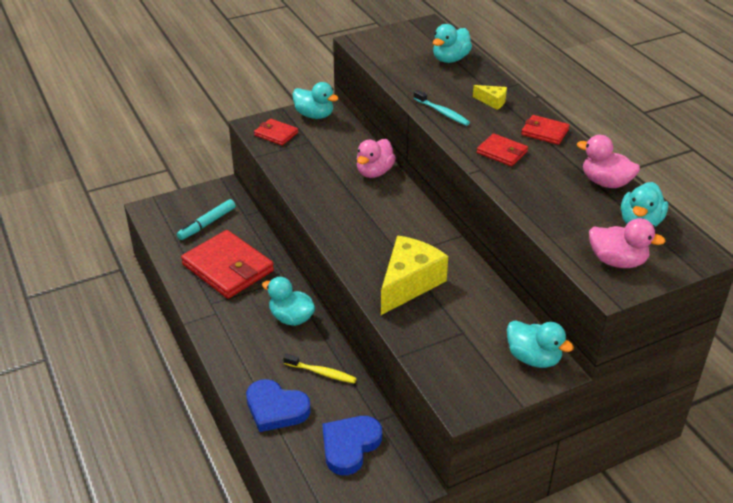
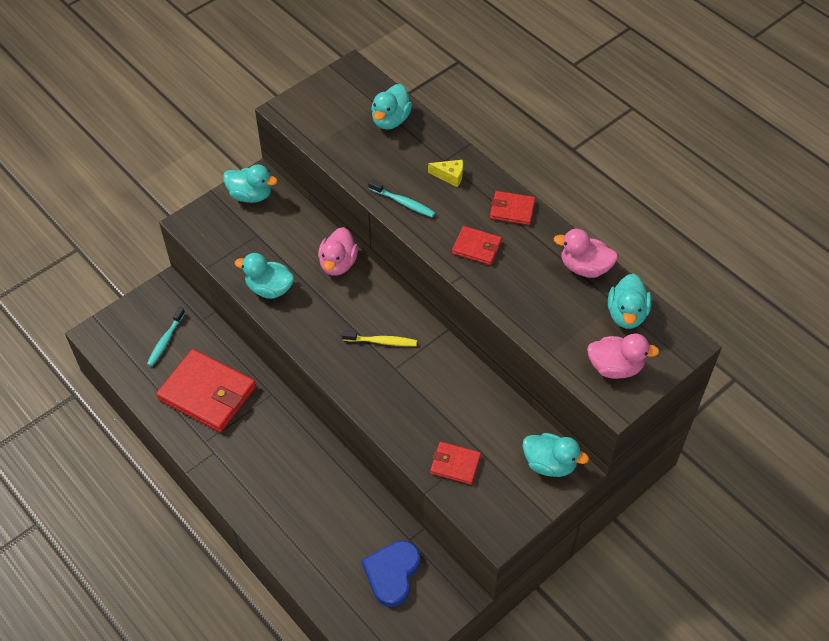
camera: 15 degrees left, 15 degrees up
(207, 224) = (165, 341): turquoise marker -> turquoise toothbrush
(276, 134) = (218, 231): red wallet -> red wallet (455, 464)
(276, 409) = (310, 550): blue heart -> none
(291, 318) = (292, 441): turquoise duck -> turquoise duck (269, 289)
(322, 373) = (342, 499): yellow toothbrush -> yellow toothbrush (381, 341)
(409, 283) = (412, 402): yellow cheese -> none

